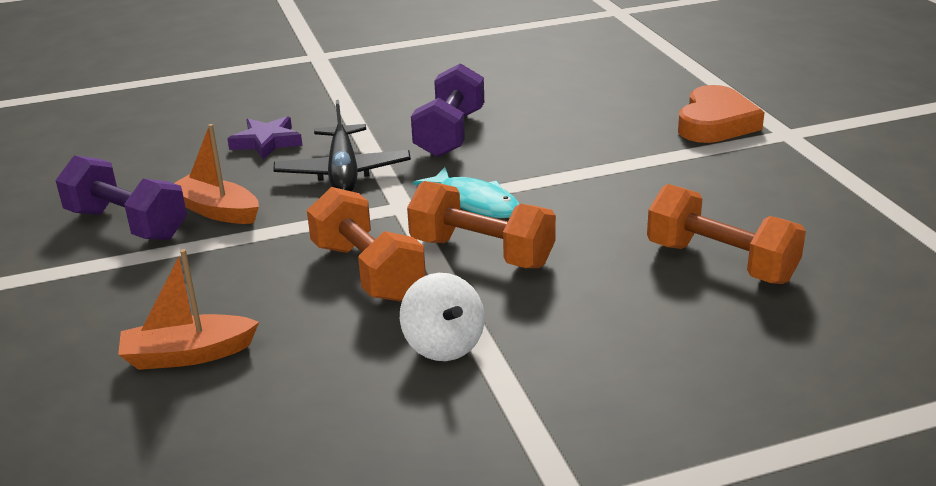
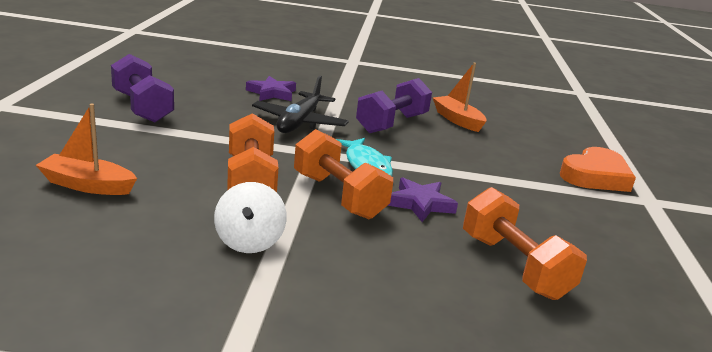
camera: 20 degrees right, 5 degrees down
(217, 211) = (200, 117): orange boat -> orange boat (457, 120)
(573, 228) = (420, 204): none -> purple star

